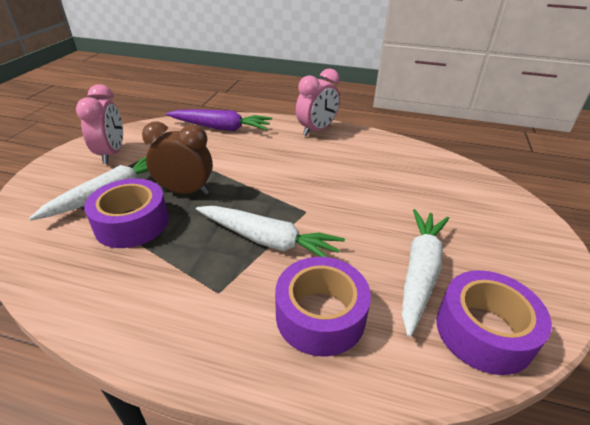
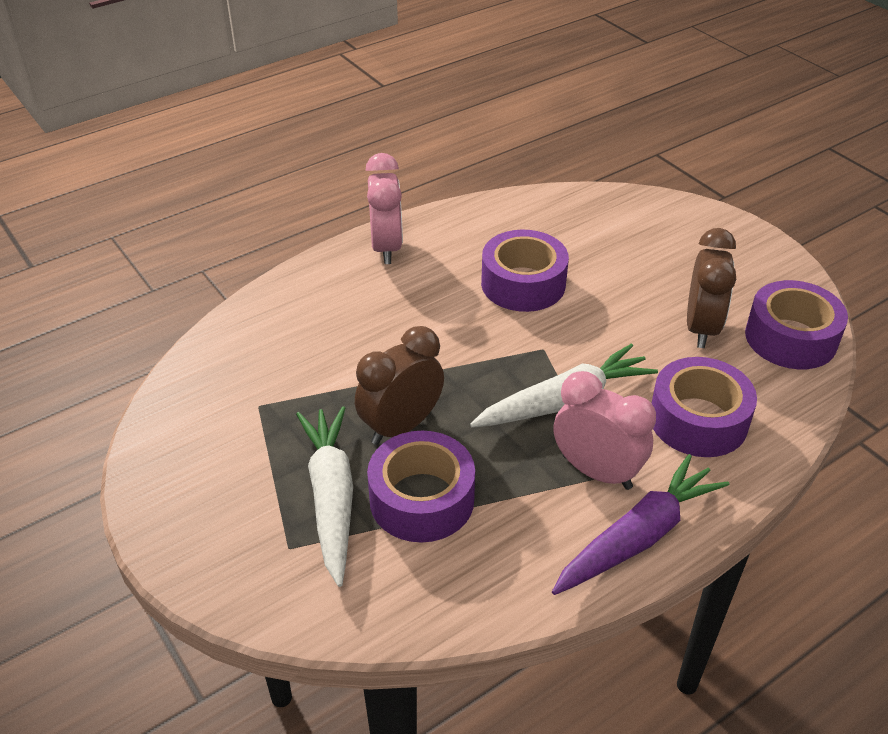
camera: 50 degrees left, 5 degrees up
(112, 154) = (215, 463): pink clock -> pink clock (597, 472)
(221, 128) = (272, 325): purple carrot -> purple carrot (638, 537)
(351, 180) = (523, 284): none -> purple tape
(420, 272) = (701, 328): white carrot -> brown clock

